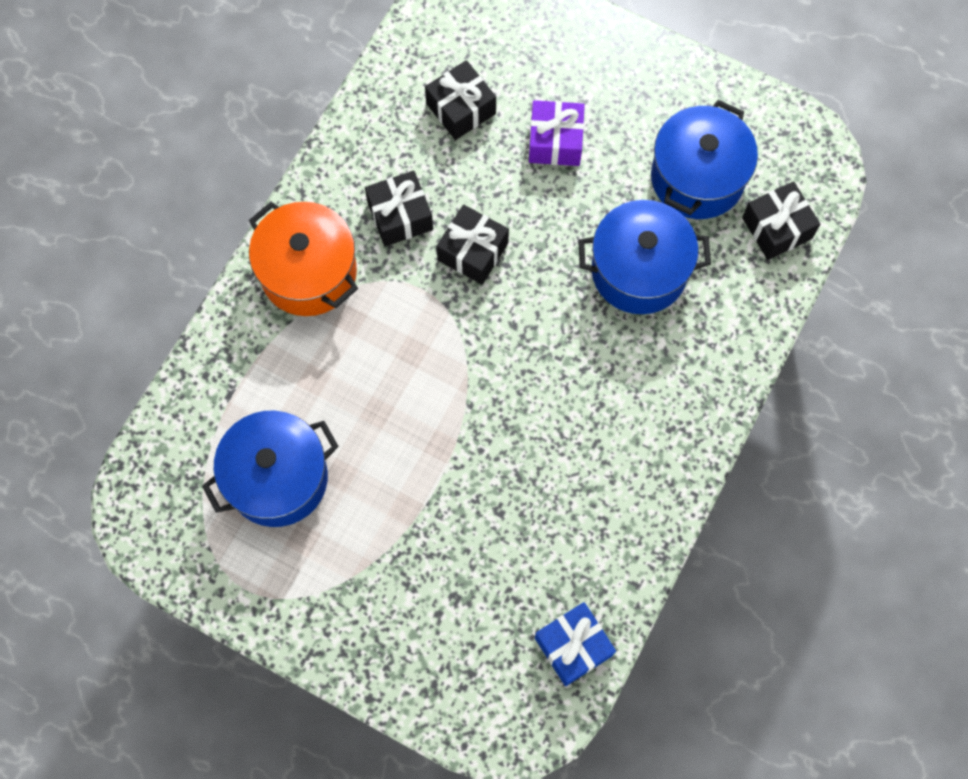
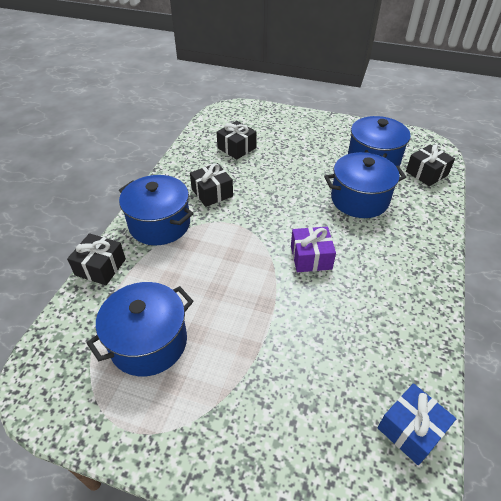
camera: 10 degrees left, 25 degrees down
(309, 272) = (160, 224): orange pot -> blue pot
(473, 251) = (259, 203): black gift -> black gift (100, 267)
(555, 141) = (291, 154): purple gift -> purple gift (311, 257)

